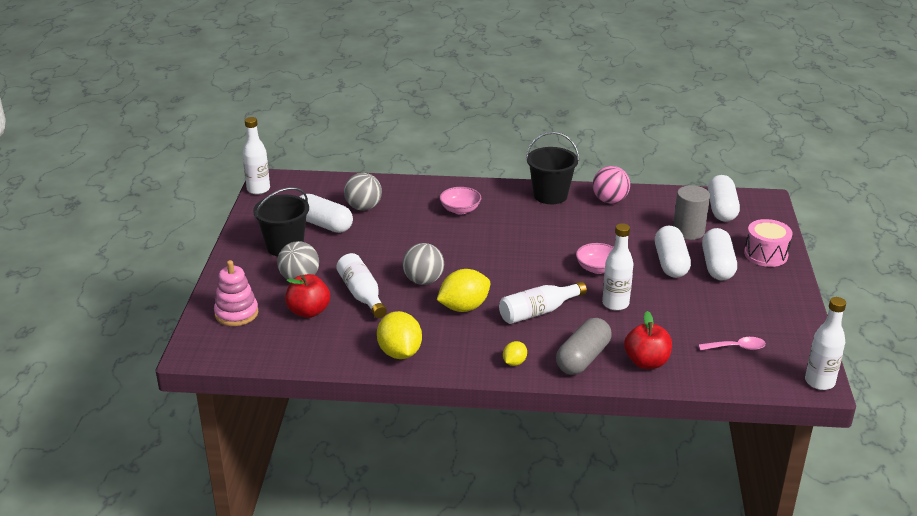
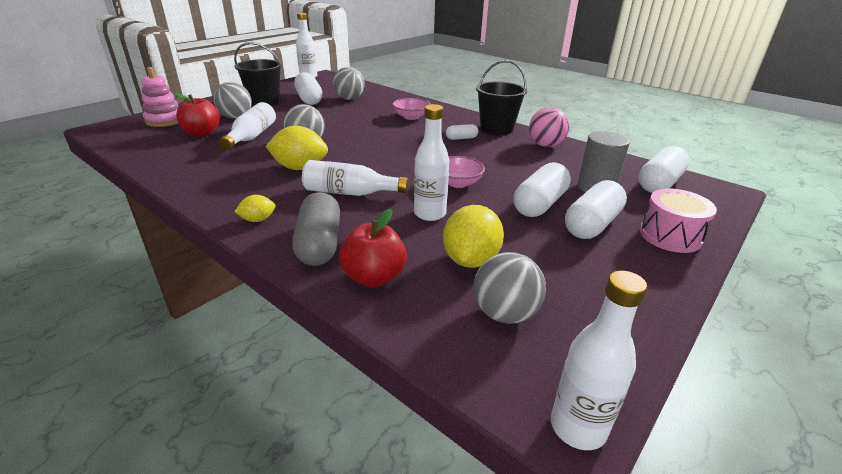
camera: 35 degrees right, 0 degrees up
(400, 353) = (197, 177): yellow lemon -> yellow lemon (470, 260)
(538, 219) = (461, 138): none -> white capsule
(583, 358) = (319, 244): grey capsule -> grey capsule turned 75 degrees counterclockwise
(736, 348) = (505, 313): pink spoon -> grey ball

